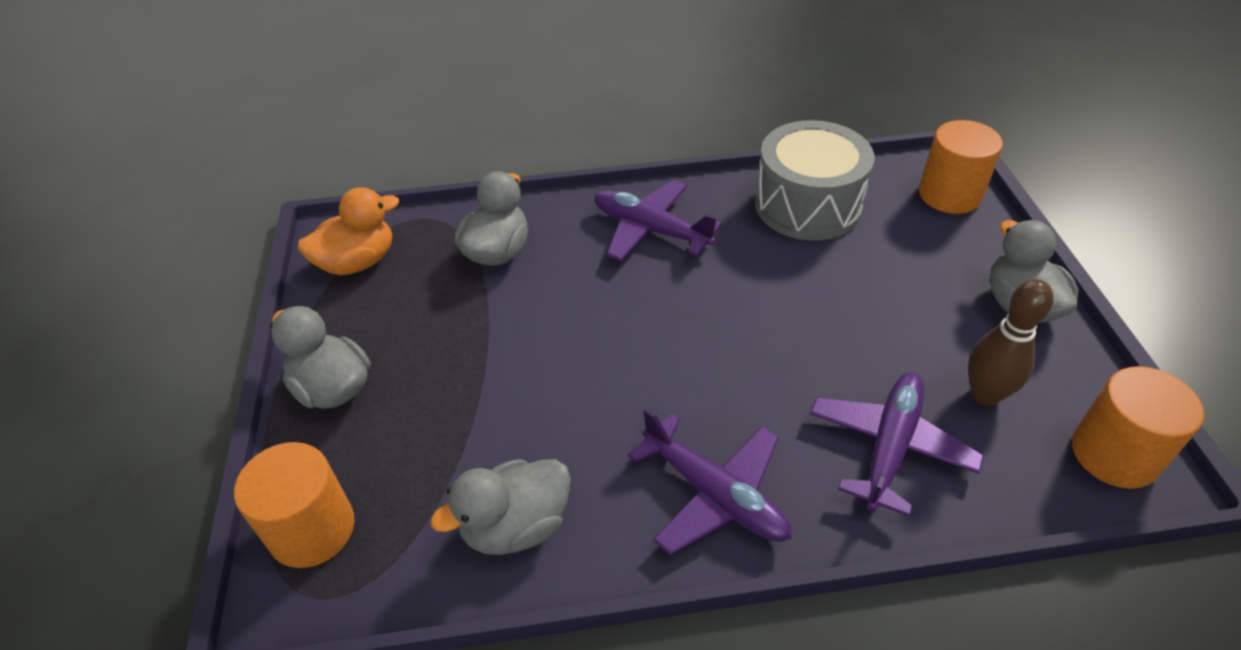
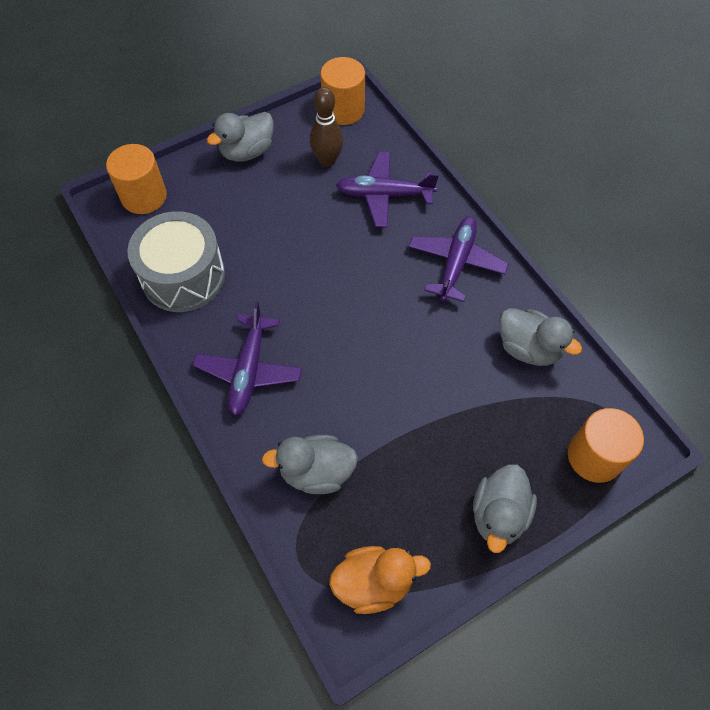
camera: 115 degrees left, 15 degrees up
(357, 262) = (374, 583): orange duck -> orange duck turned 135 degrees clockwise

